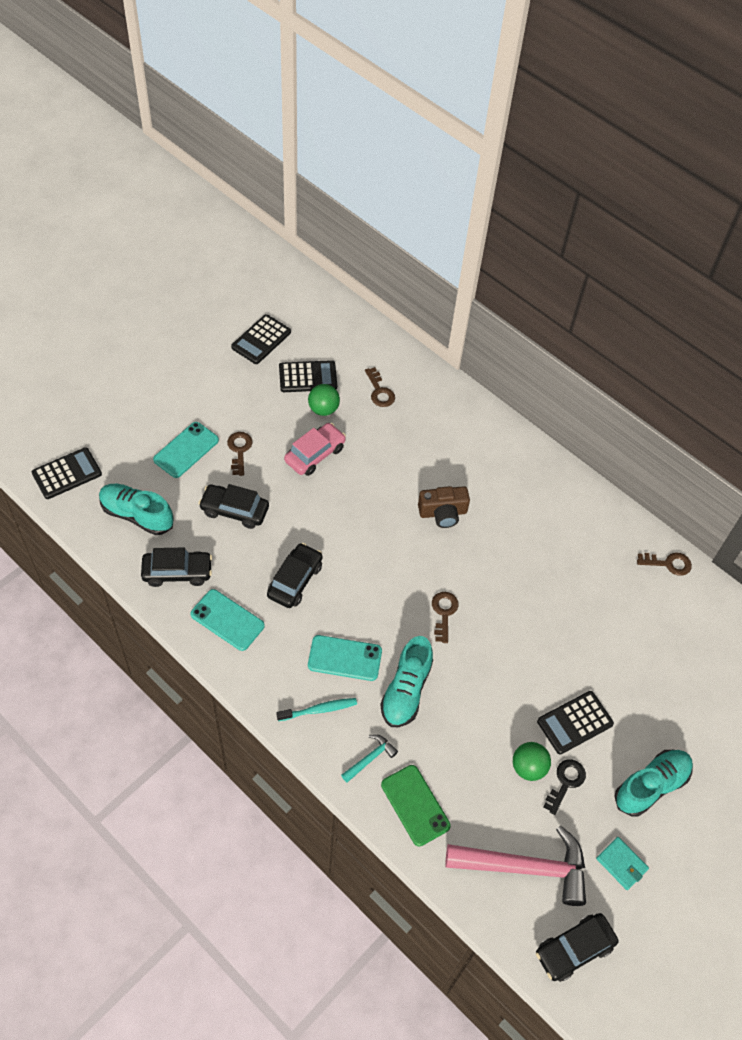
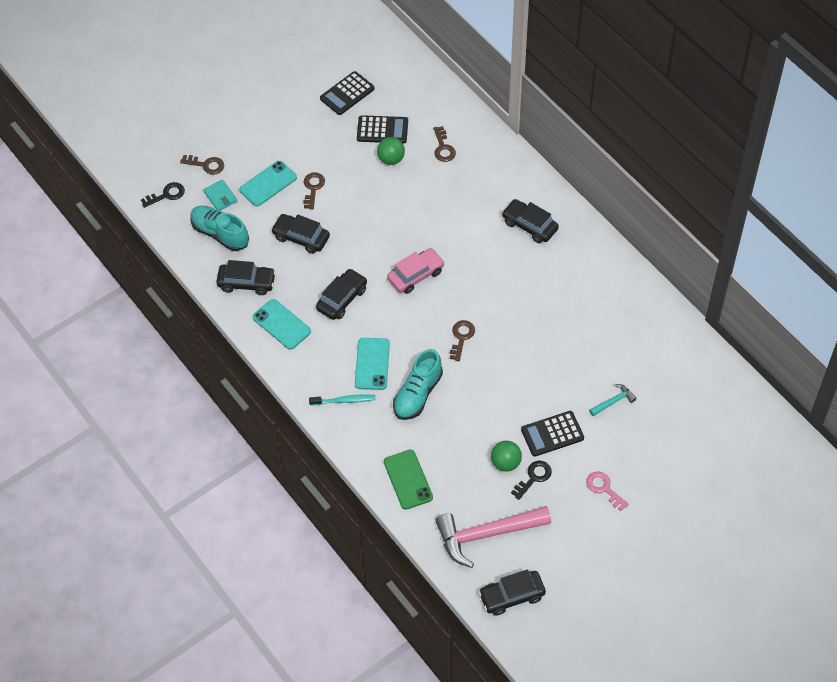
camera: 15 degrees right, 0 degrees up
(67, 474) = (167, 195): black calculator -> black key
(315, 454) = (377, 197): pink car -> pink car (415, 275)
(345, 658) = (372, 364): turquoise phone -> turquoise phone turned 75 degrees clockwise
(370, 758) = (378, 441): turquoise hammer -> turquoise hammer (613, 401)
(443, 513) = (477, 256): brown camera -> none
(493, 471) = (529, 225): none -> black car
(525, 867) = (486, 534): pink hammer -> pink hammer turned 150 degrees clockwise
(621, 864) = (565, 542): turquoise wallet -> turquoise wallet (220, 197)
(651, 786) = (604, 488): turquoise shoe -> pink key
(668, 563) = (665, 317): brown key -> brown key (206, 165)

